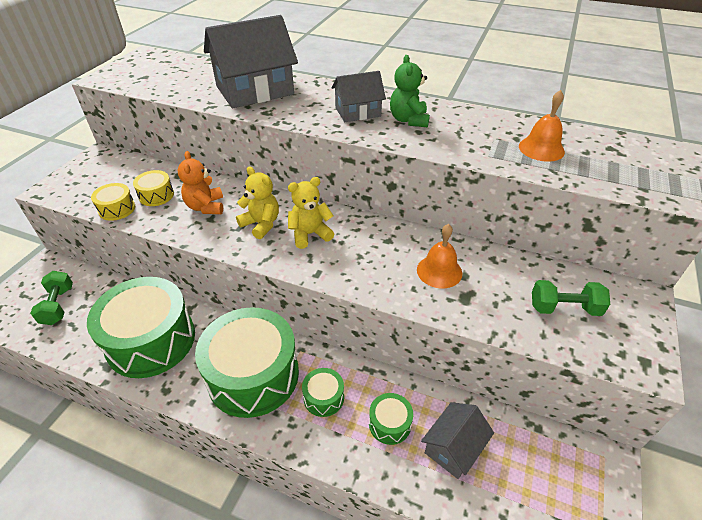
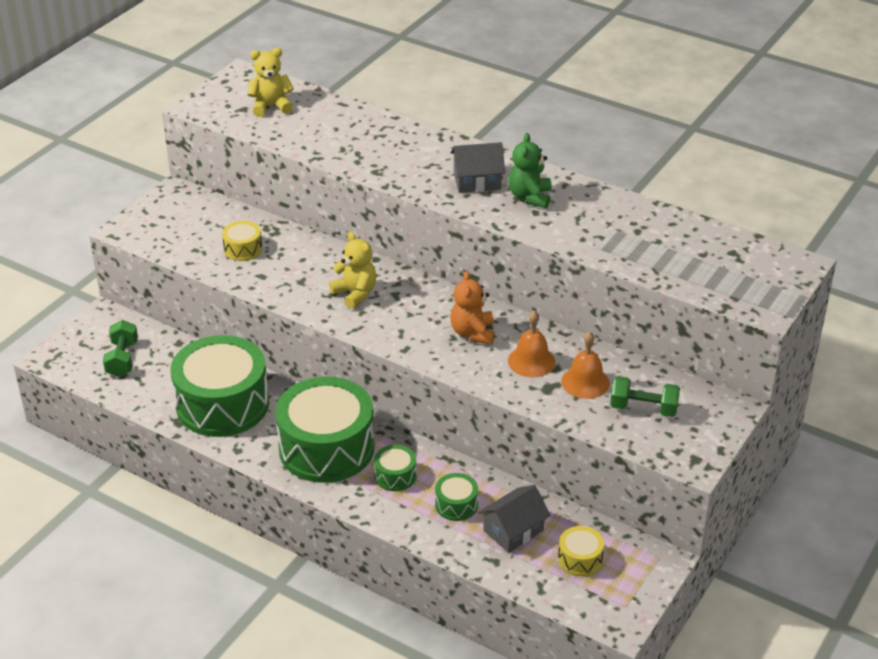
camera: 10 degrees right, 5 degrees down
(117, 209) = (201, 260): yellow drum -> yellow drum (580, 559)
(206, 207) = (297, 268): orange teddy bear -> orange teddy bear (473, 333)
(255, 90) = (368, 141): grey house -> none
(310, 234) = (405, 310): yellow teddy bear -> yellow teddy bear (271, 106)
(541, 149) = (657, 245): orange bell -> orange bell (585, 382)

